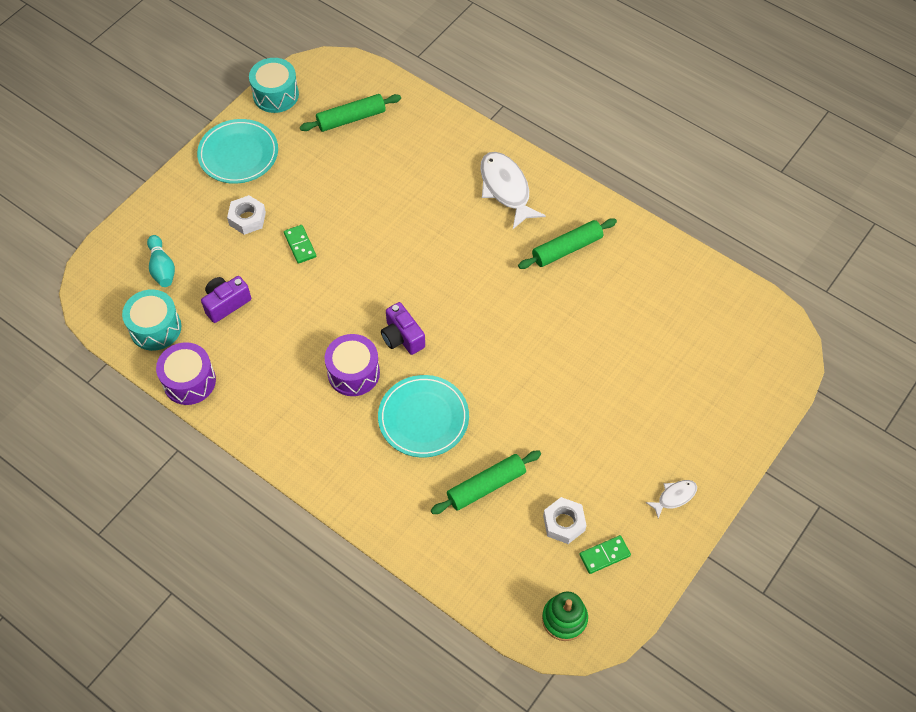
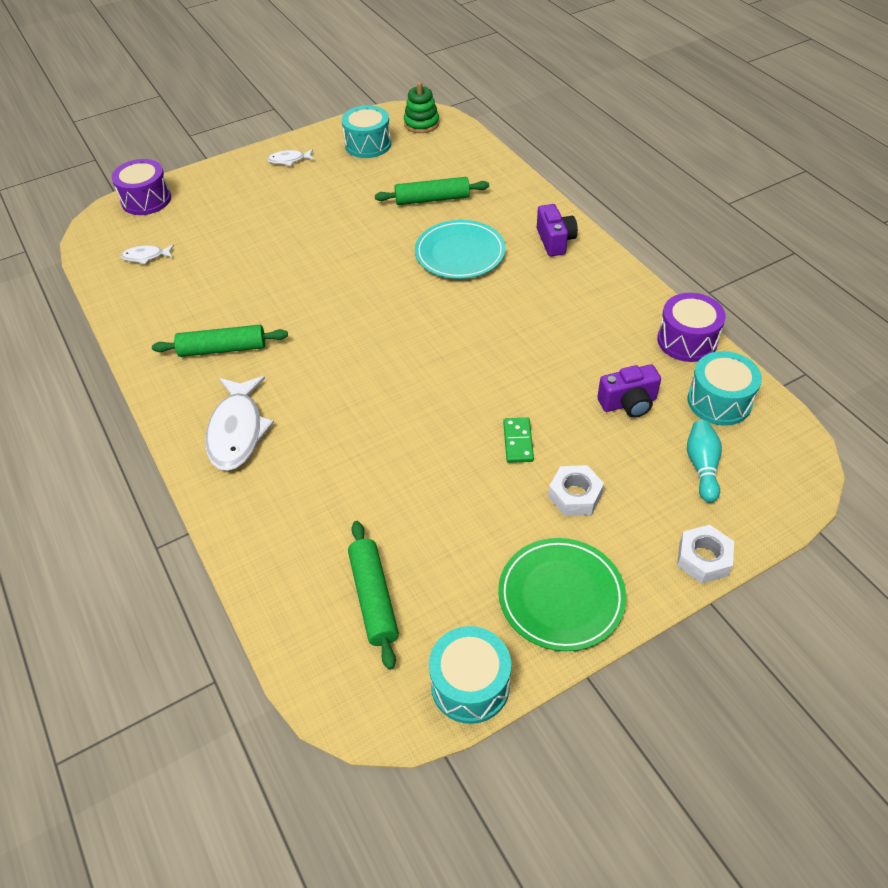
camera: 155 degrees left, 10 degrees down
(238, 154) = (561, 596): turquoise plate -> green plate
(351, 118) = (373, 598): green rolling pin -> green rolling pin turned 75 degrees clockwise
(353, 373) = (510, 303): purple drum -> purple drum (146, 200)
(402, 337) = (445, 319): purple camera -> purple camera (555, 241)
(564, 523) = (385, 166): white nut -> white nut (703, 559)
(604, 555) = (368, 144): green domino -> turquoise drum
(709, 317) = (146, 256): none -> white fish

